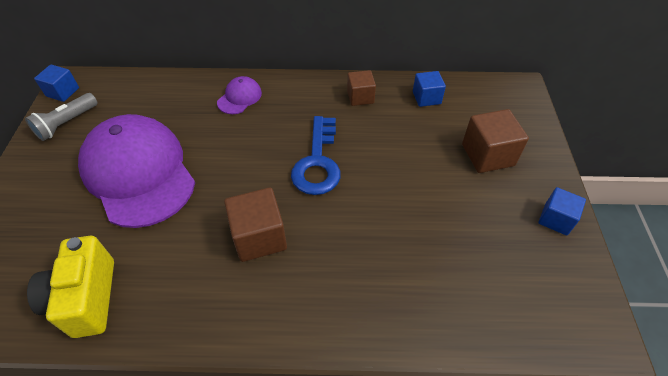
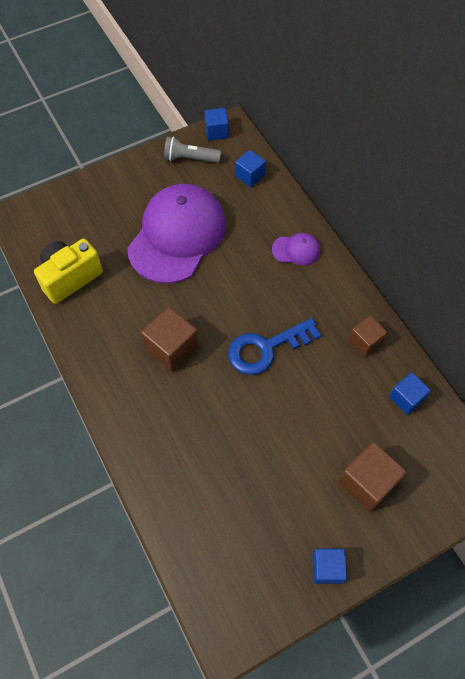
camera: 60 degrees right, 10 degrees up
(135, 92) = (250, 176): none -> blue cube

